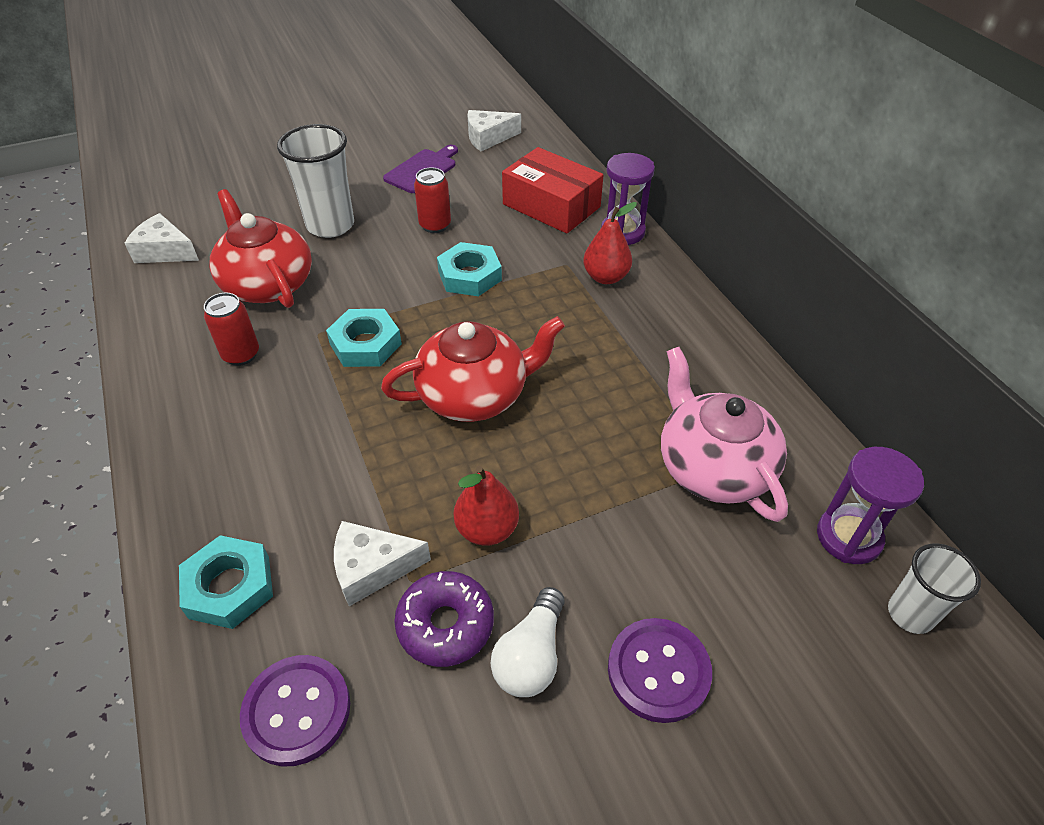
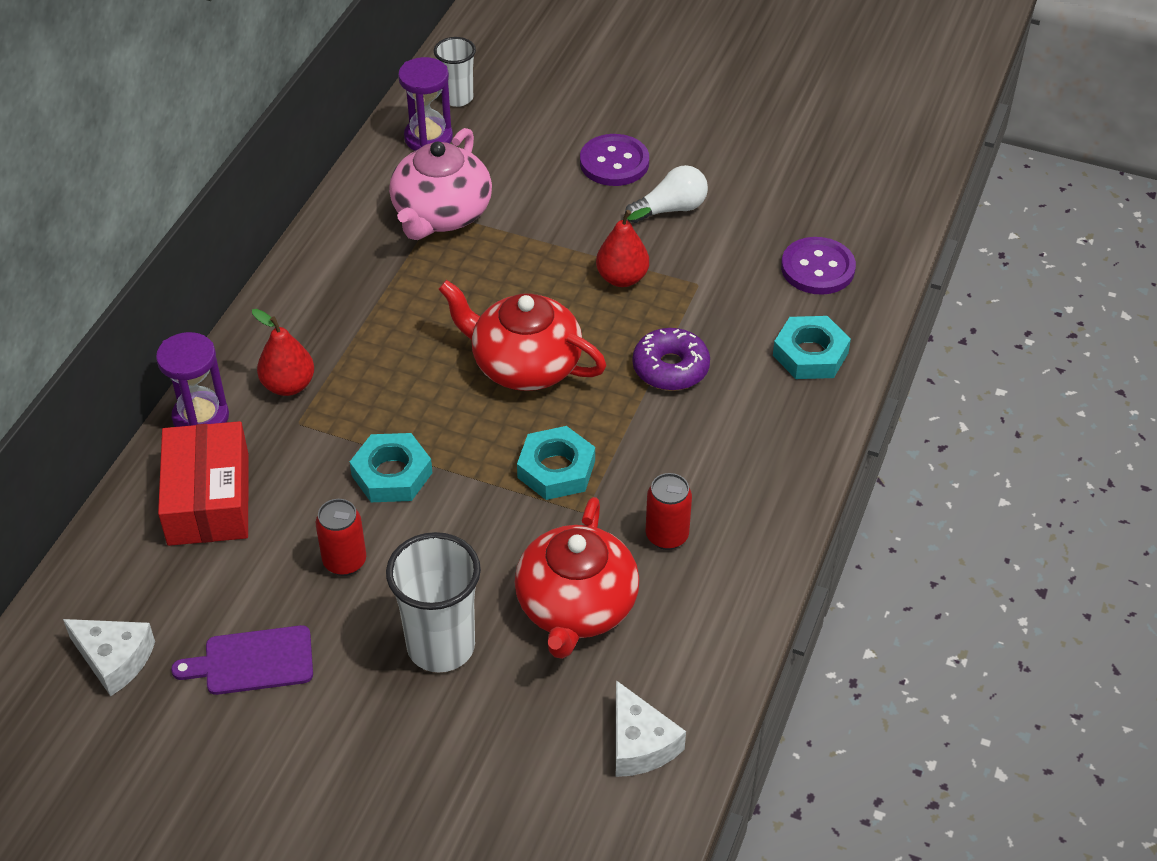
camera: 135 degrees left, 0 degrees up
(372, 568) = (714, 305): white cheese -> none
(445, 624) = (700, 251): purple donut -> purple donut (670, 368)

